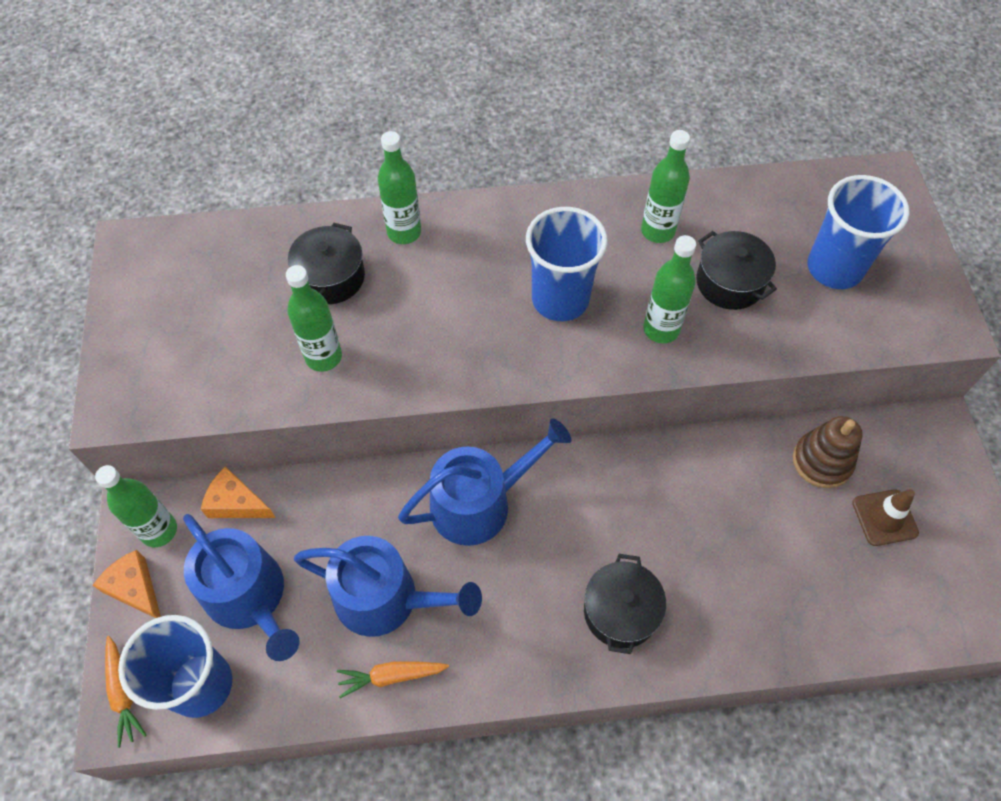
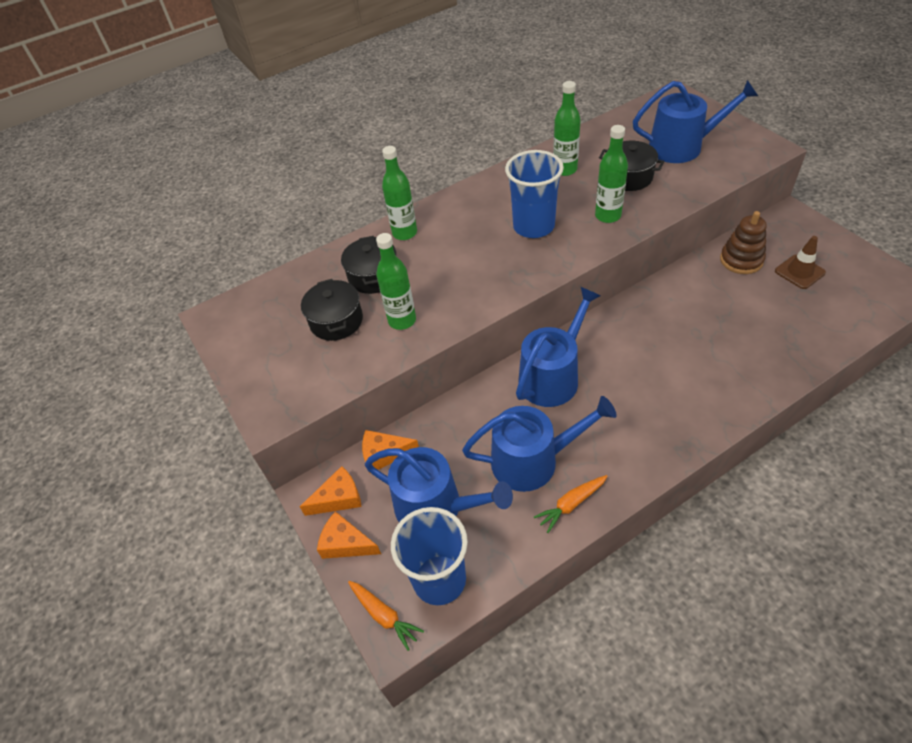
camera: 20 degrees left, 10 degrees down
(159, 530) = (338, 498): green bottle -> orange cheese
(620, 611) = (689, 393): black pot -> black pot (336, 321)
(834, 268) = (682, 147): blue cup -> blue watering can

